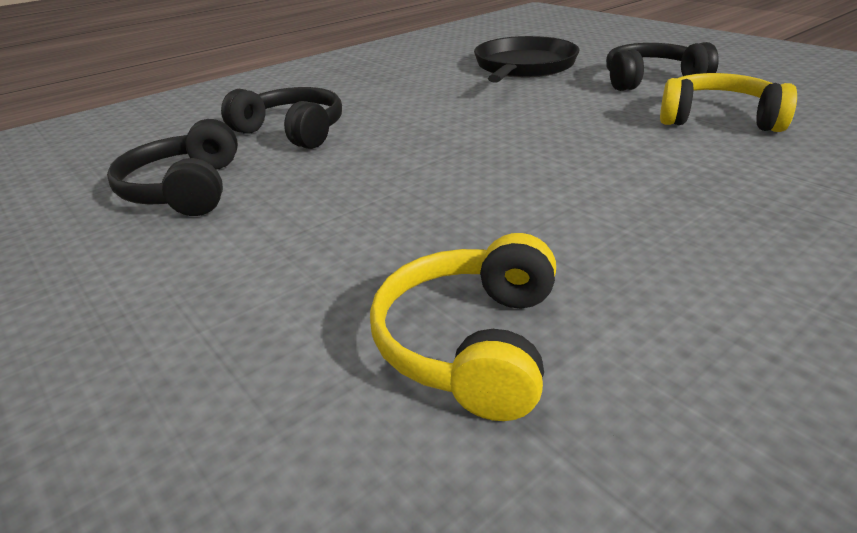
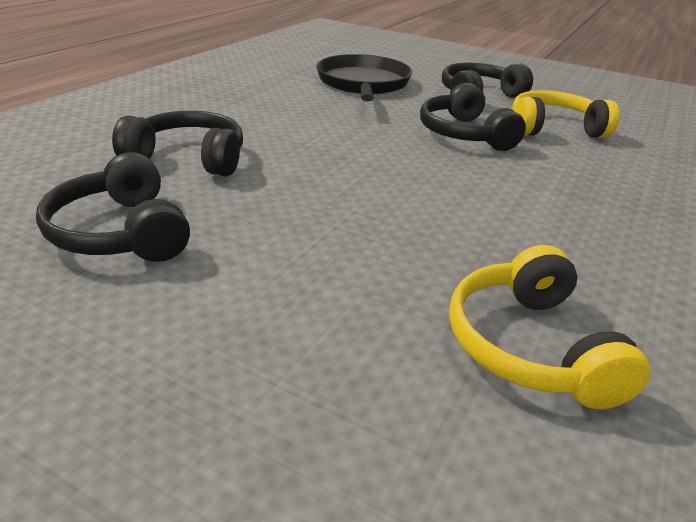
camera: 25 degrees left, 0 degrees up
(594, 121) = (464, 134): none -> black headphones

